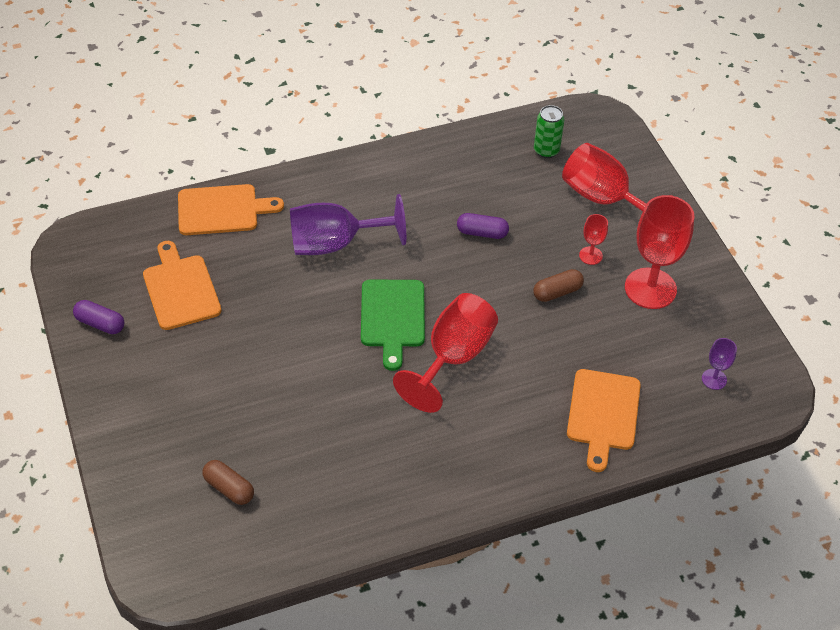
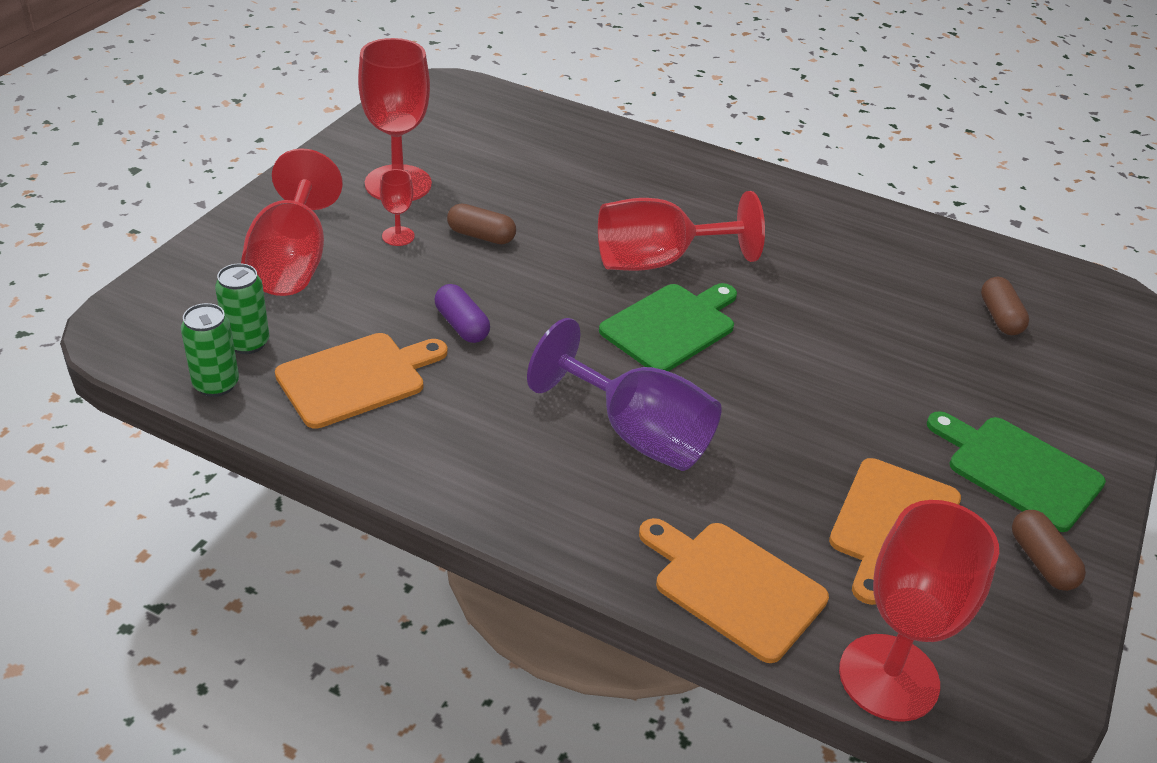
camera: 135 degrees left, 10 degrees down
(100, 324) = (1041, 561): purple capsule -> brown capsule
(131, 221) = (888, 677): none -> red goblet
(143, 371) = (1018, 470): none -> green cutting board
(524, 127) = (216, 384): none -> green can
(603, 414) = (590, 155): orange cutting board -> orange cutting board (357, 378)
(714, 379) = (468, 116): purple goblet -> none

